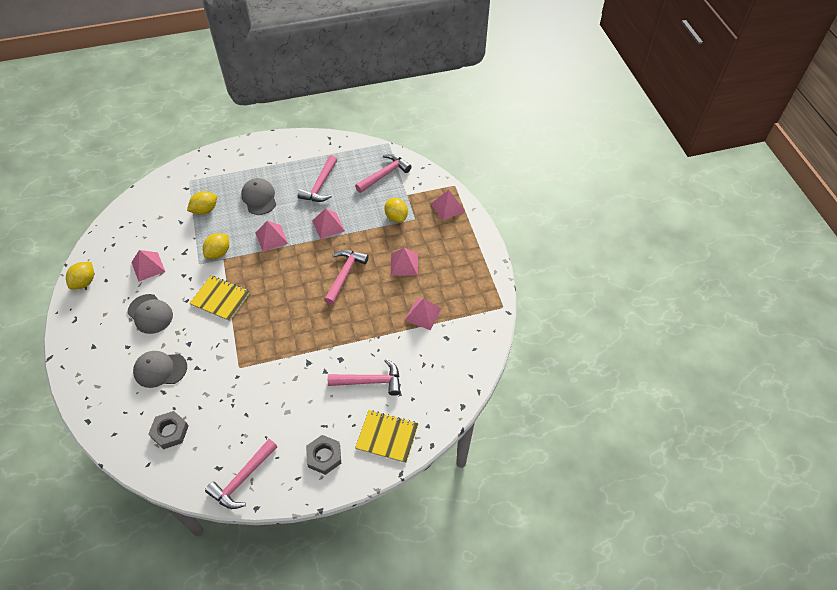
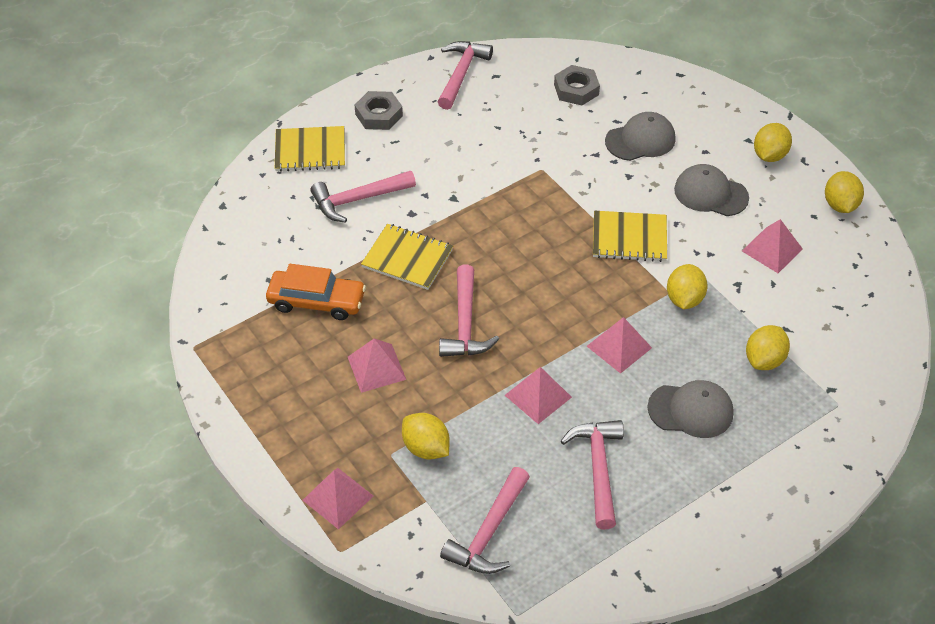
camera: 160 degrees right, 5 degrees down
(91, 330) = (769, 155): none -> yellow lemon
(259, 198) = (691, 410): grey cap -> grey cap turned 45 degrees counterclockwise
(358, 326) = (407, 258): none -> yellow notebook
(423, 314) = (316, 301): pink pyramid -> orange car

